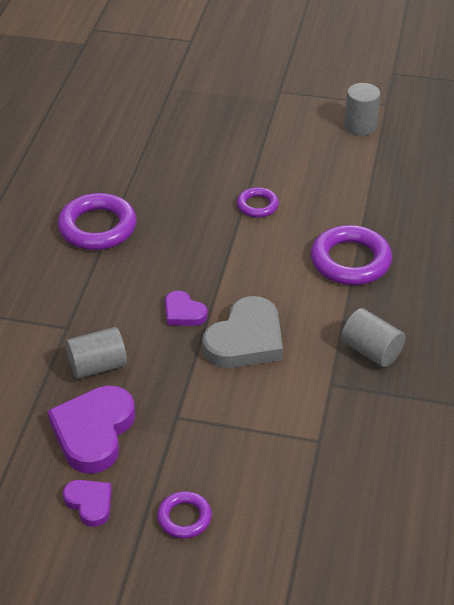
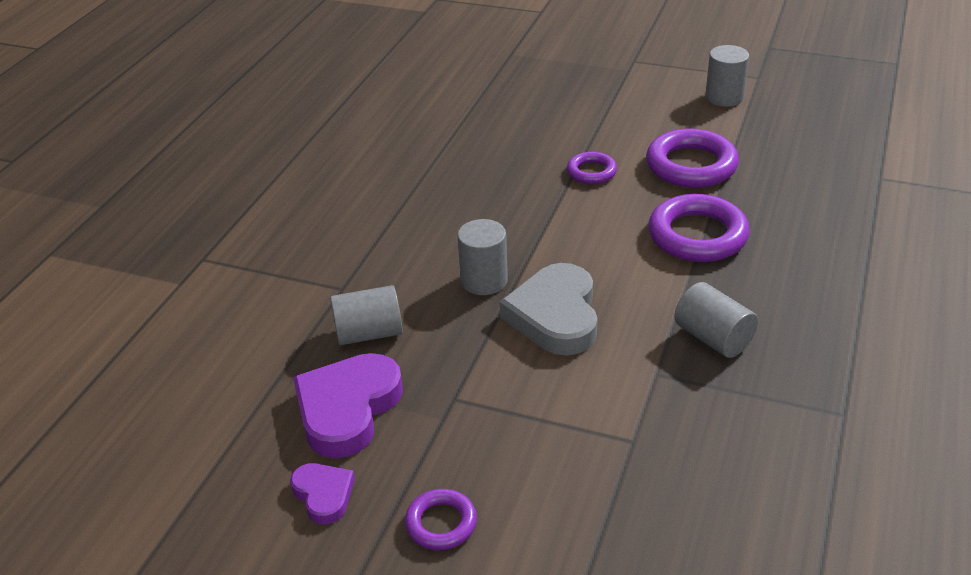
camera: 10 degrees right, 5 degrees down
(97, 227) = (401, 186): purple ring -> purple ring (691, 165)
(183, 312) = (484, 280): purple heart -> grey cylinder
(246, 340) = (555, 315): grey heart -> grey heart turned 135 degrees clockwise

